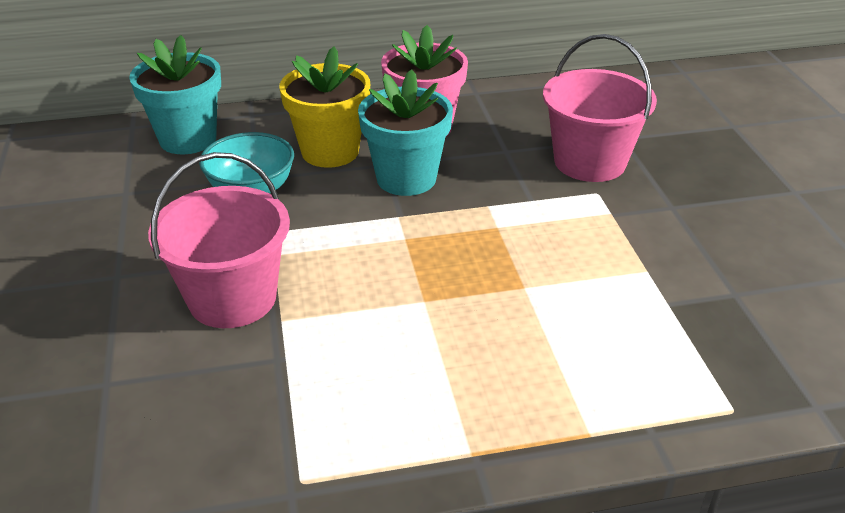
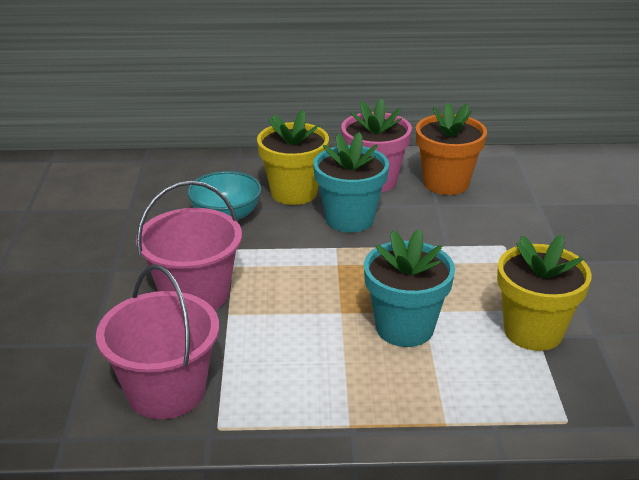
camera: 10 degrees right, 5 degrees down
(188, 139) = (185, 173): turquoise flower pot -> turquoise flower pot (404, 328)
(510, 123) = (446, 183): none -> orange flower pot
(589, 162) = (504, 220): pink bucket -> pink bucket (166, 391)
(661, 298) = (533, 331): none -> yellow flower pot

